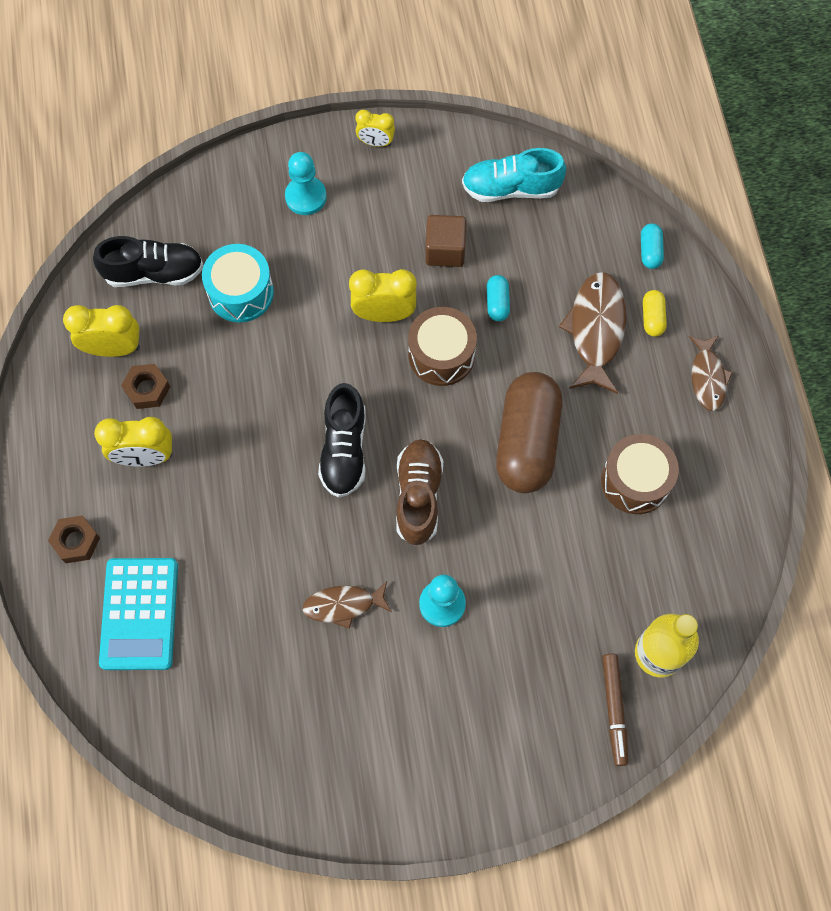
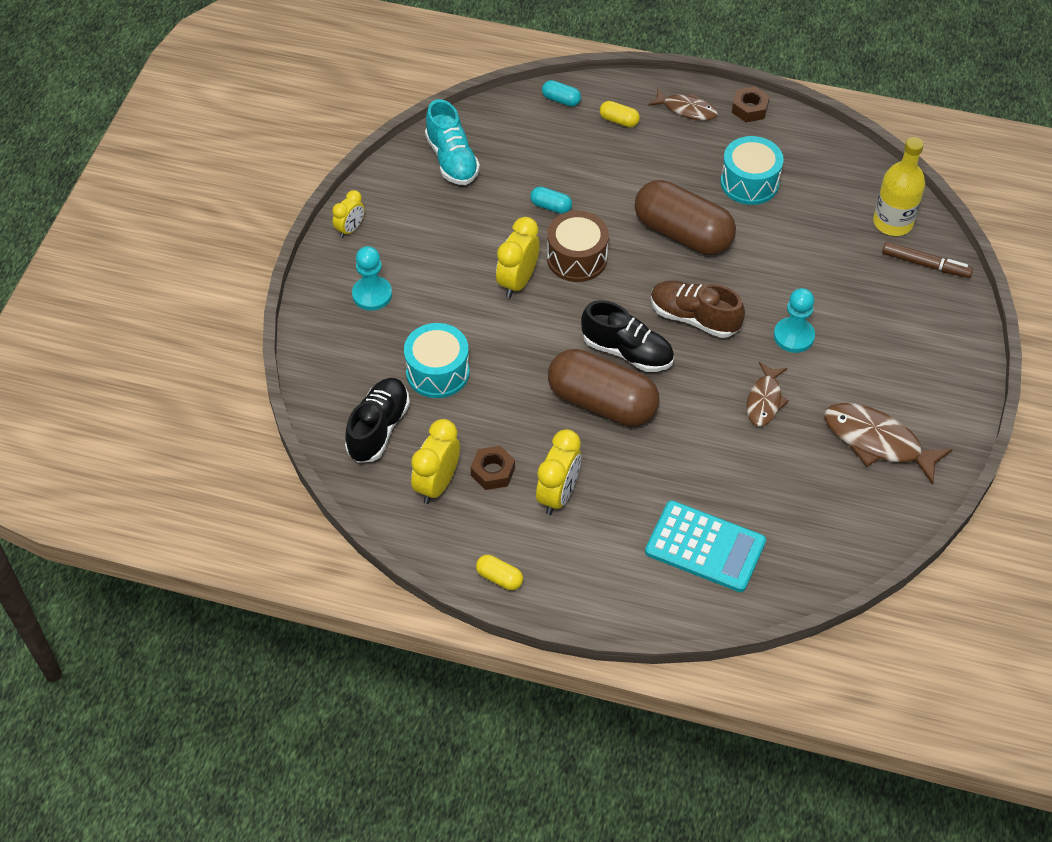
camera: 65 degrees left, 15 degrees down
(33, 445) = (499, 578): none -> yellow capsule
(76, 541) = (613, 573): brown nut -> brown nut (749, 109)
(270, 452) = (602, 402): none -> brown capsule
(445, 250) = (482, 221): brown cube -> none
(511, 188) = (452, 160): turquoise shoe -> turquoise shoe turned 45 degrees counterclockwise
(596, 330) = (610, 157): brown fish -> brown fish (877, 442)
(635, 481) = (749, 183): brown drum -> turquoise drum

